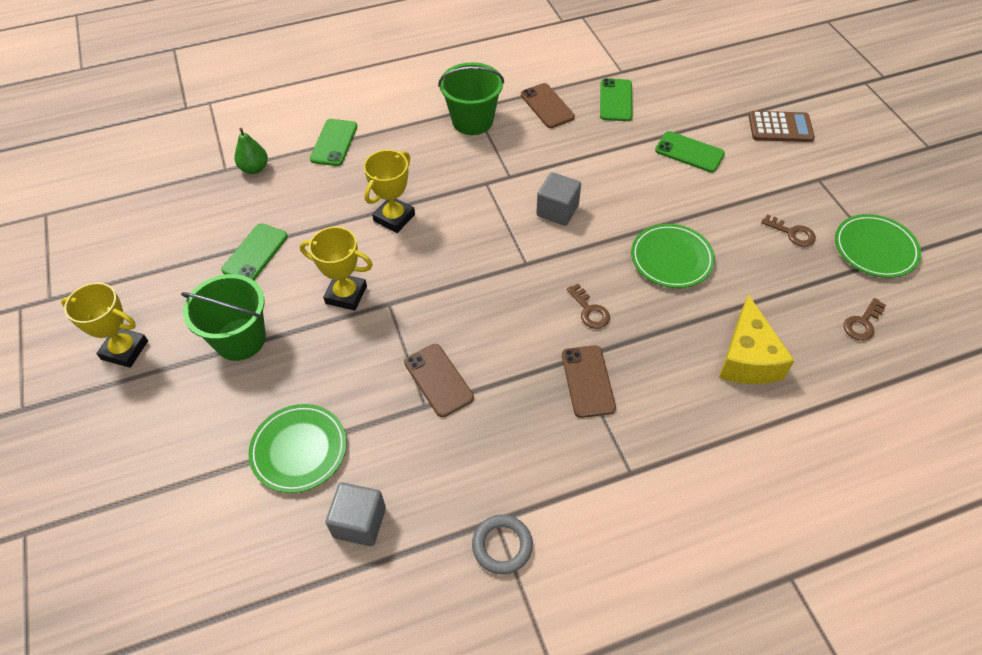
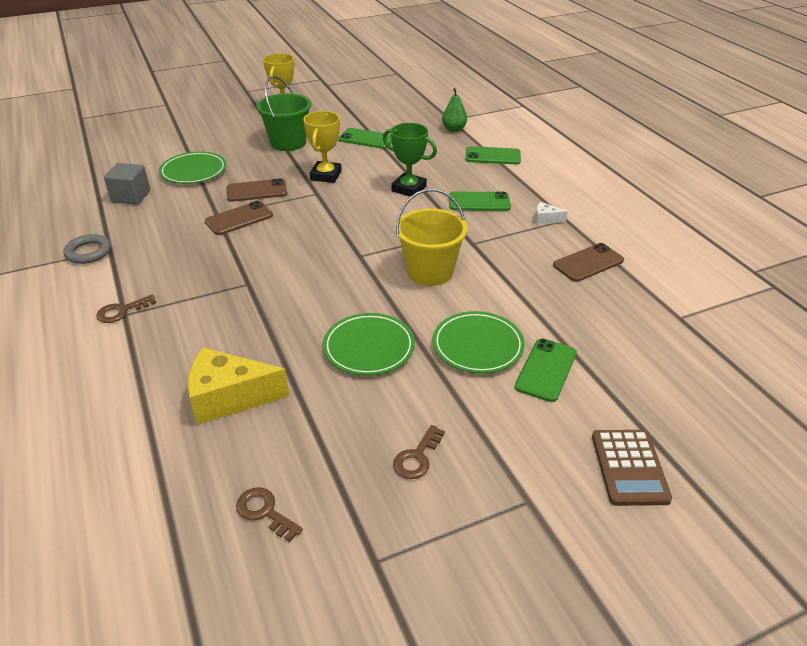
camera: 85 degrees right, 15 degrees down
(394, 218) = (409, 189): yellow trophy -> green trophy
(472, 121) = (546, 219): green bucket -> white cheese
(557, 210) = (430, 272): grey cube -> yellow bucket
(588, 381) = (222, 291): brown phone -> brown phone (256, 191)
(590, 311) = (301, 292): brown key -> brown key (121, 311)
(616, 100) = (620, 312): green phone -> green phone (479, 202)
(875, 249) = (395, 550): green plate -> green plate (477, 346)

